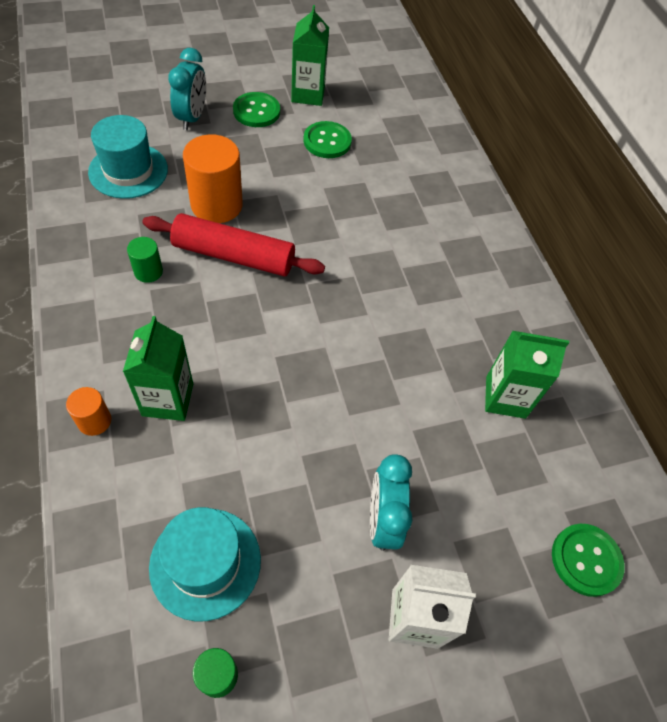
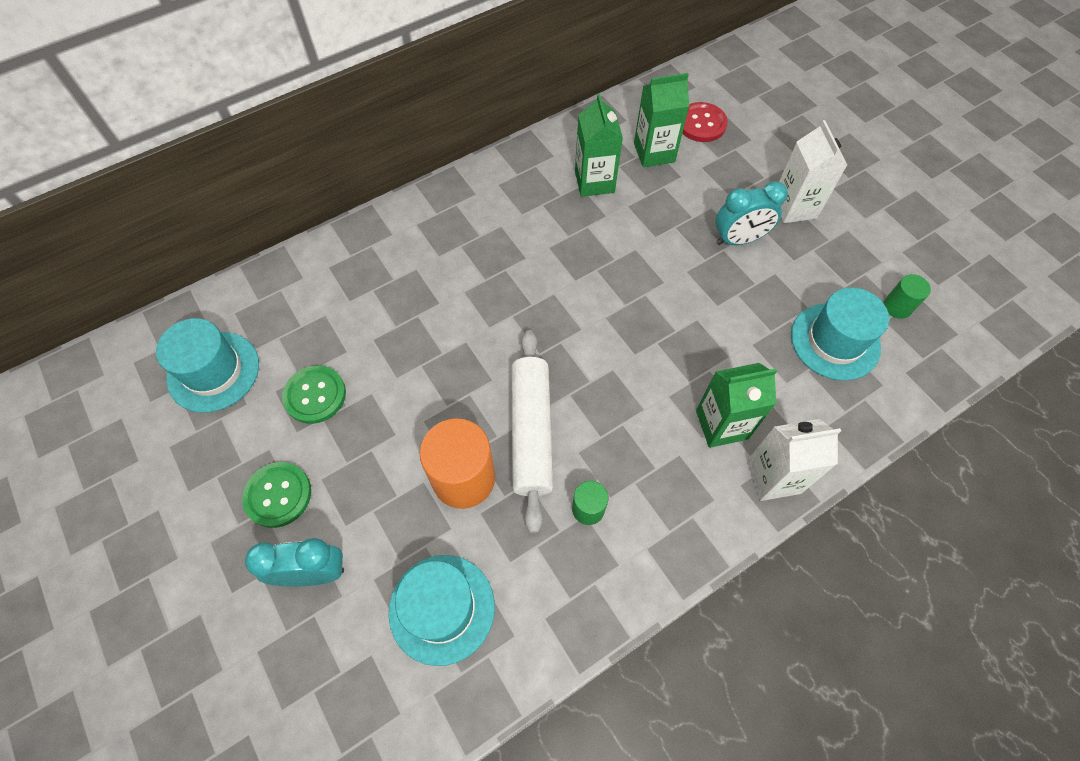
camera: 100 degrees left, 5 degrees up
(94, 421) = (773, 476): orange cylinder -> white carton
(233, 255) = (531, 432): red rolling pin -> white rolling pin
(308, 94) = (226, 444): green carton -> green carton (654, 152)
(370, 97) = (213, 371): none -> turquoise hat
(586, 560) = (701, 124): green button -> red button

